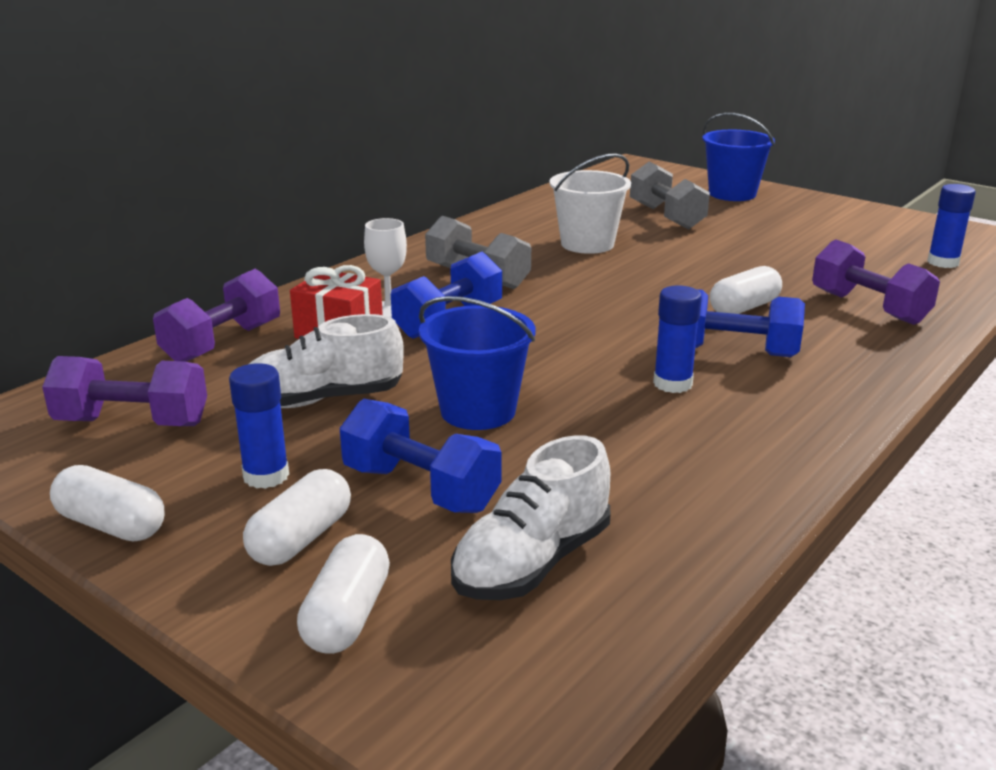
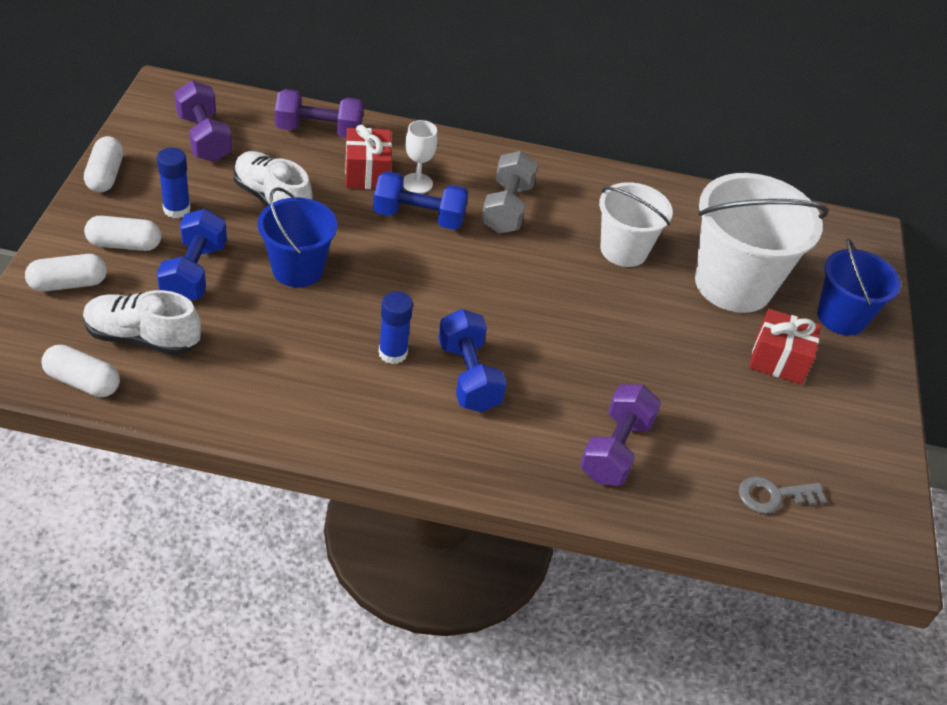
camera: 55 degrees right, 20 degrees up
(666, 217) = (733, 284): grey dumbbell -> white bucket
(744, 308) = (557, 370): white capsule -> white capsule (83, 382)
(773, 224) = (778, 360): none -> red gift
(943, 262) = (773, 496): blue glue stick -> grey key

